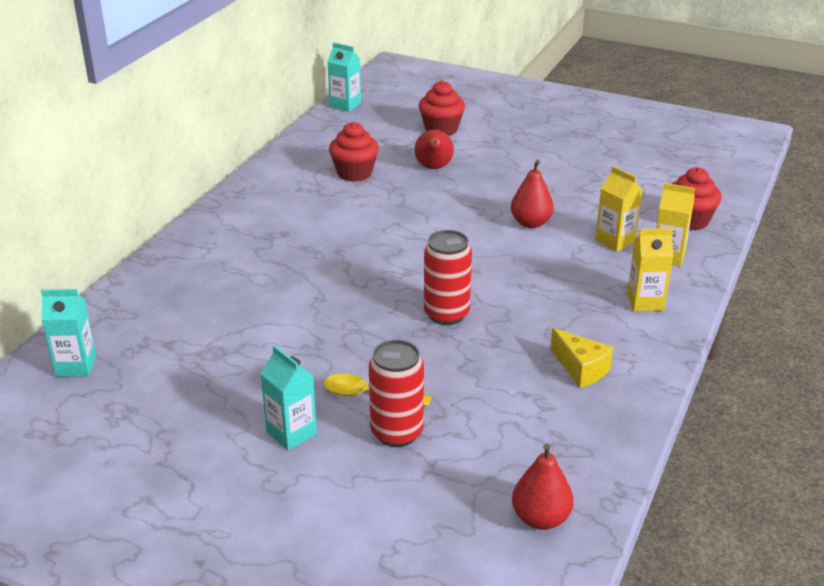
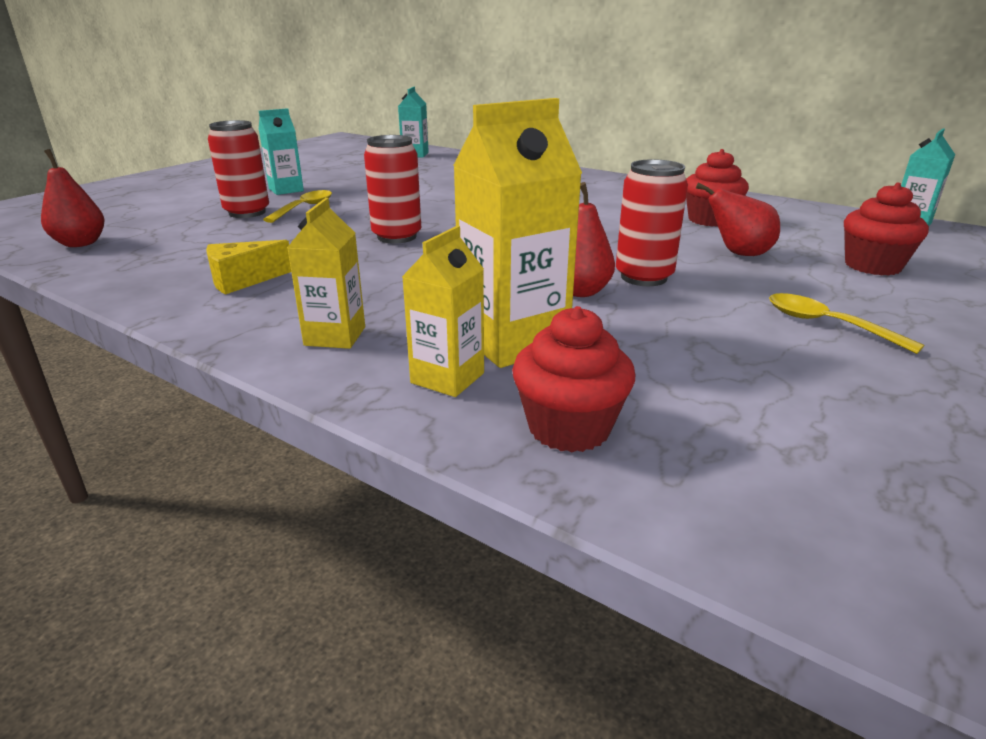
camera: 100 degrees right, 5 degrees down
(495, 201) = (643, 277): none -> red can
(541, 153) = (827, 325): none -> yellow spoon
(615, 241) = (513, 341): yellow carton -> yellow carton, size x1.66

